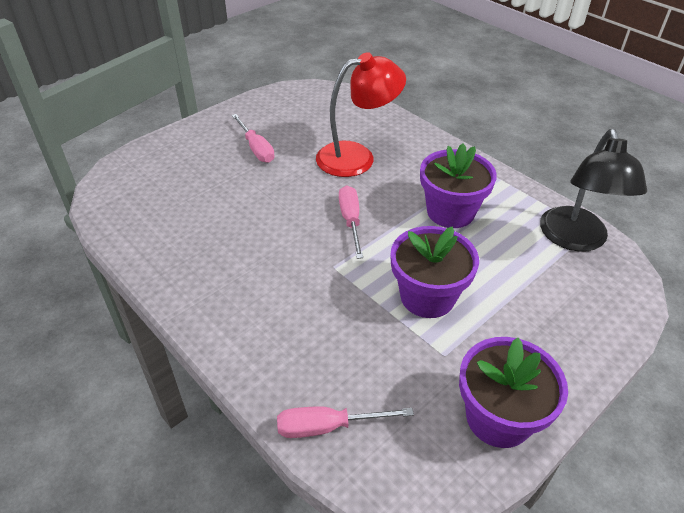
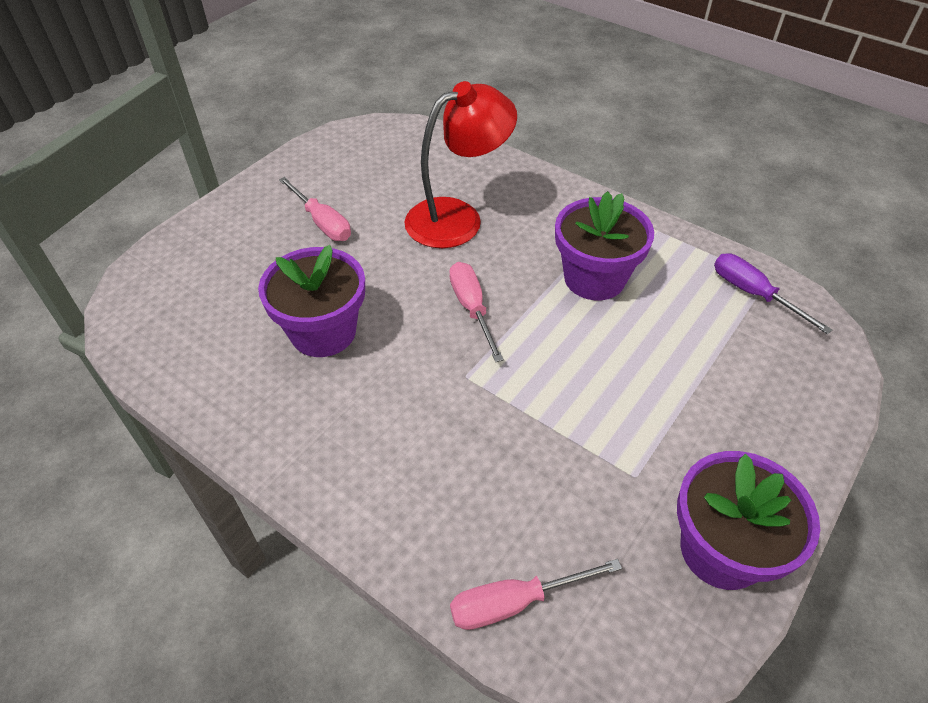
camera: 10 degrees left, 5 degrees up
(427, 296) = (594, 399): purple flower pot -> purple flower pot (323, 332)
(575, 239) = (753, 294): black lamp -> purple screwdriver

